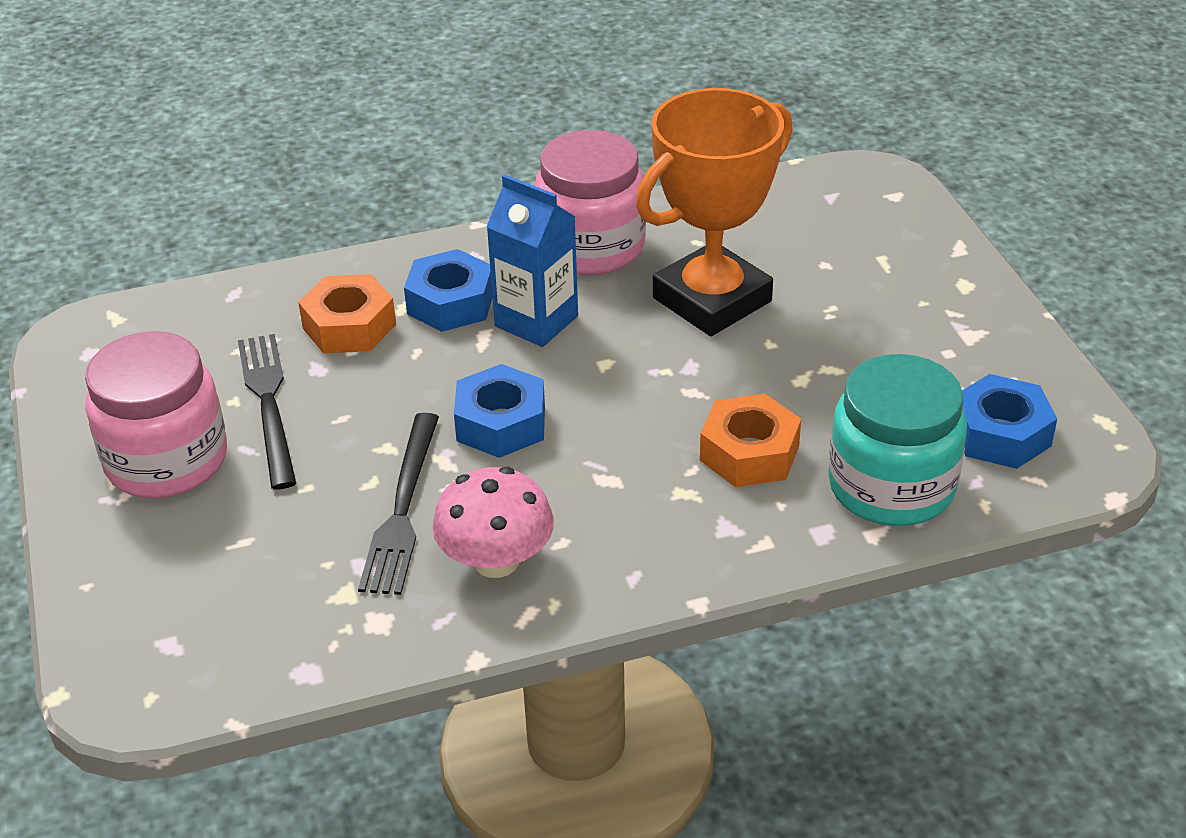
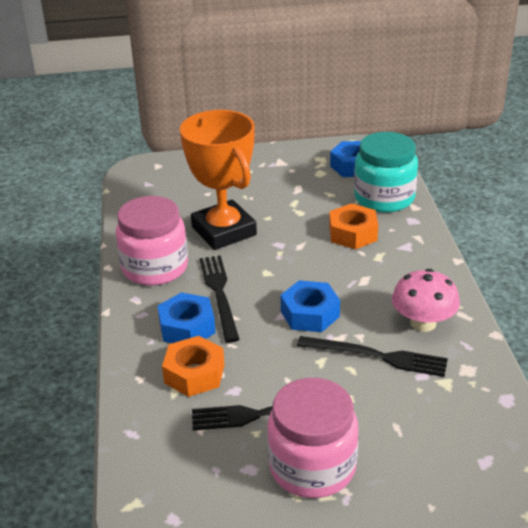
camera: 80 degrees left, 5 degrees down
(536, 321) = (219, 294): blue carton -> black fork

